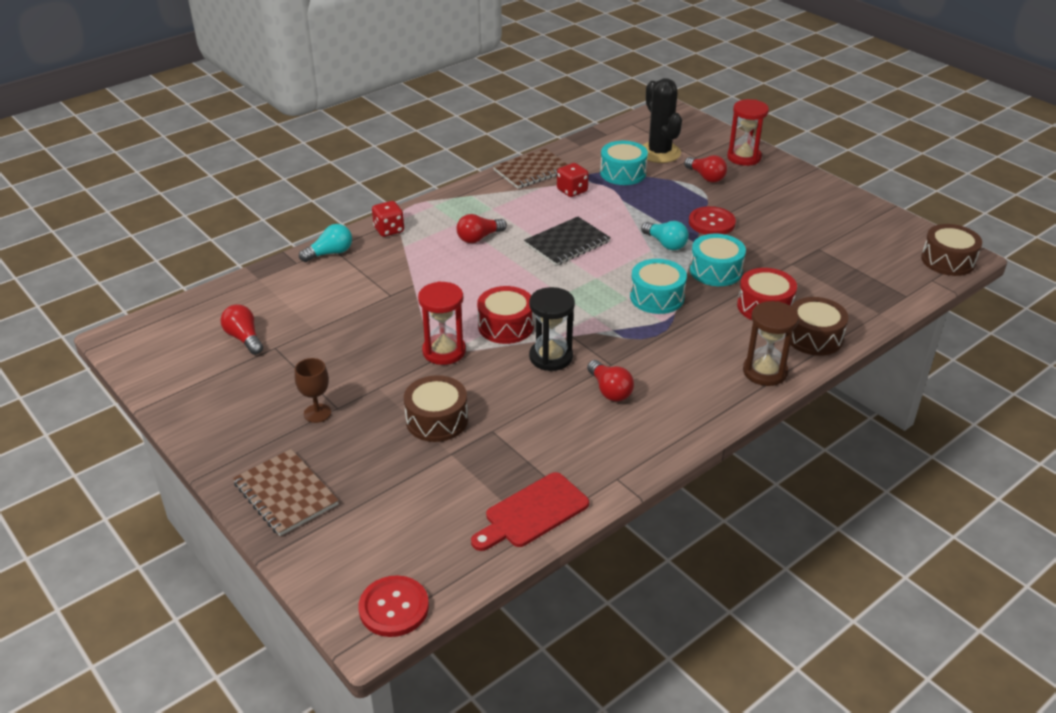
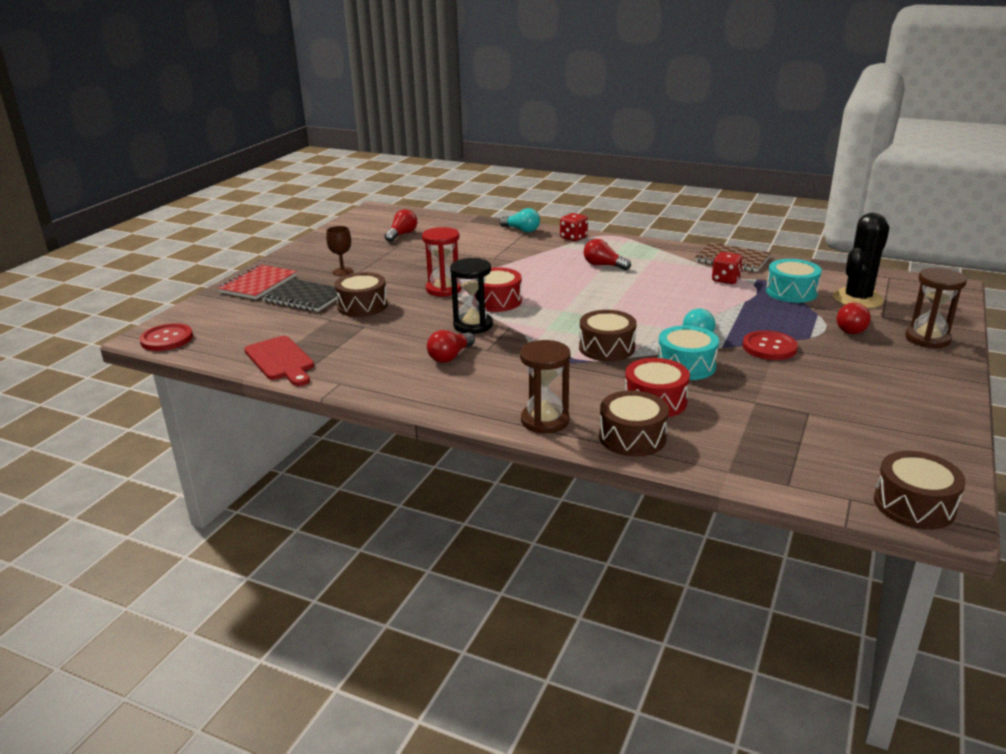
camera: 65 degrees right, 10 degrees down
(285, 494) = (258, 284): brown notebook -> red notebook
(532, 513) = (281, 360): red cutting board -> red cutting board turned 150 degrees counterclockwise
(567, 243) = (641, 296): black notebook -> black notebook (304, 297)
(657, 297) = (606, 348): turquoise drum -> brown drum
(744, 157) = (927, 339): red hourglass -> brown hourglass

